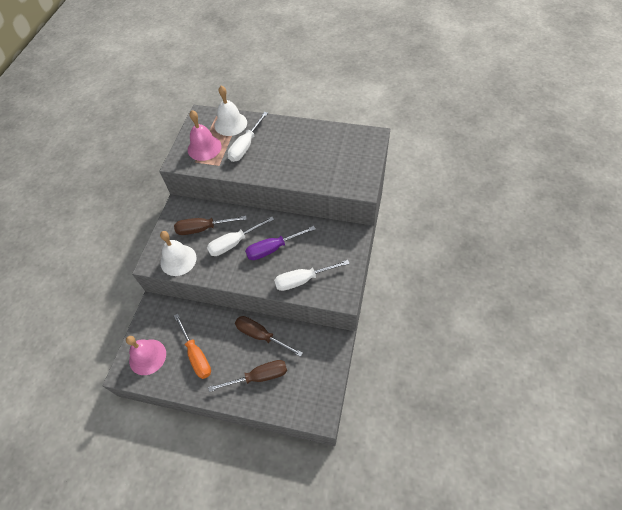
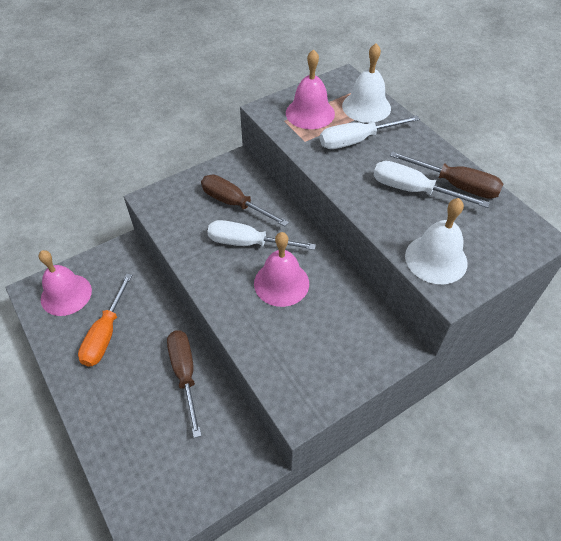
camera: 40 degrees right, 5 degrees down
(178, 260) = (176, 216): white bell -> white bell (436, 259)
(259, 377) = (134, 417): brown screwdriver -> brown screwdriver (455, 185)
(273, 249) = (281, 283): purple screwdriver -> pink bell
(303, 280) = (275, 347): white screwdriver -> white screwdriver (413, 190)

